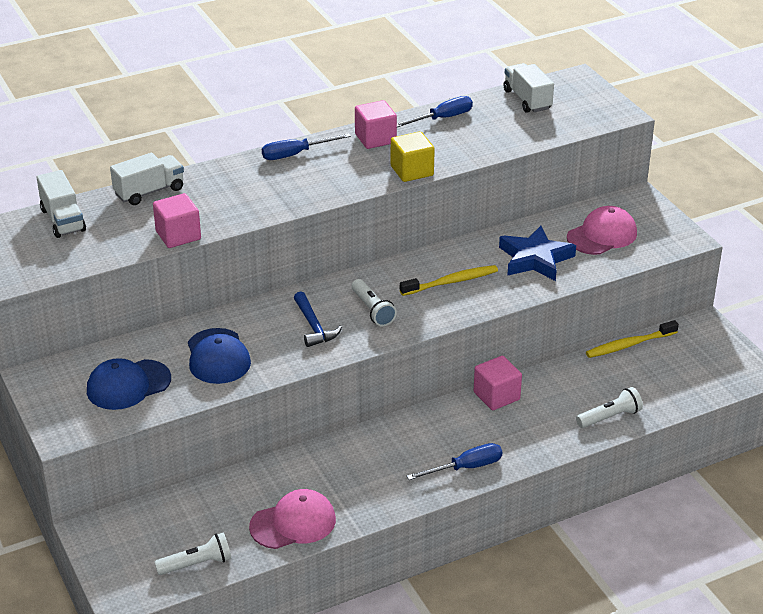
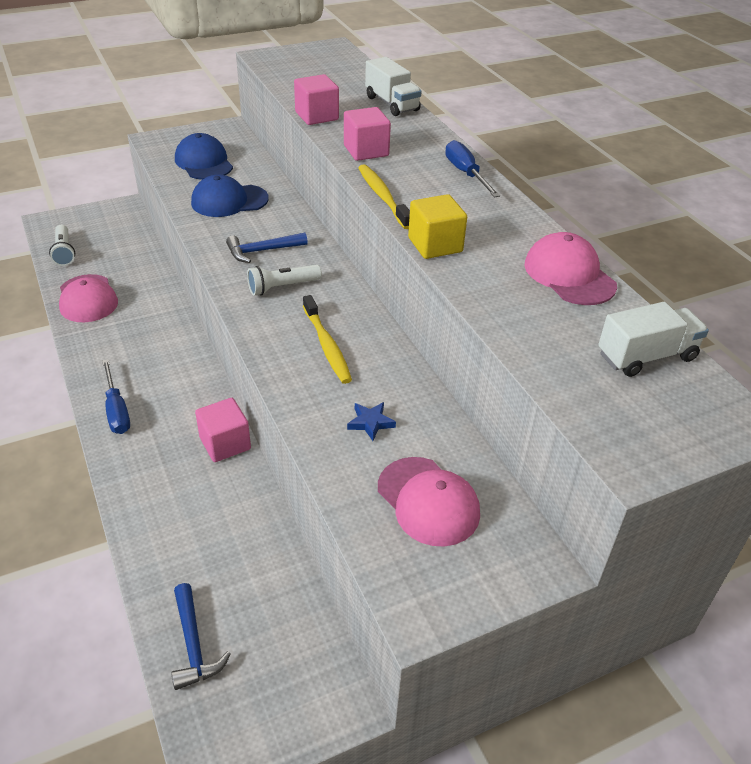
camera: 90 degrees right, 5 degrees up
(63, 220) = (348, 72): white truck -> none
(375, 138) = (508, 223): pink cube -> pink cube (366, 151)
(442, 118) = (569, 275): blue screwdriver -> pink cap
(535, 259) = (370, 423): blue star -> blue star, size x0.46
(610, 417) = (160, 547): white flashlight -> none
(629, 345) = (303, 591): yellow toothbrush -> yellow toothbrush (383, 197)
(684, 390) = (193, 644): none -> blue hammer

